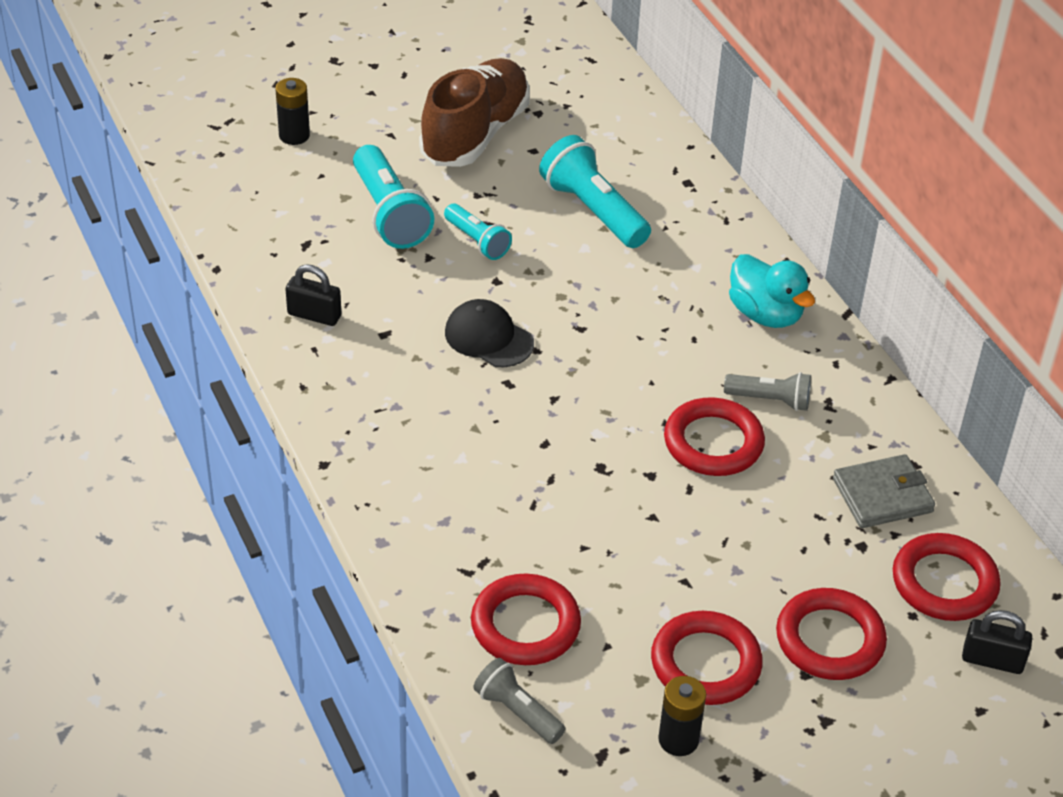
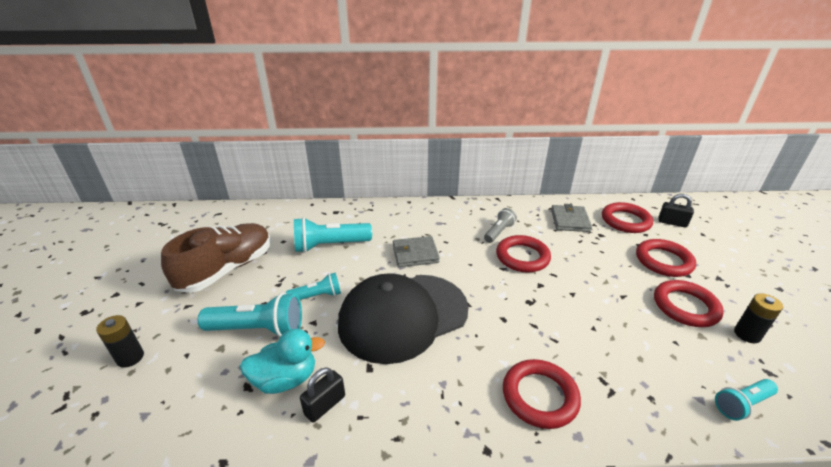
camera: 65 degrees left, 10 degrees down
(475, 134) = (227, 269): brown shoe -> brown shoe turned 75 degrees clockwise
(488, 338) = (403, 316): black cap -> black cap, size x2.17
(517, 712) = (742, 404): grey flashlight -> turquoise flashlight
(525, 625) = (661, 376): red ring -> red ring (539, 396)
(635, 311) = (415, 254): none -> grey wallet
(765, 314) = (441, 217): turquoise duck -> turquoise duck (285, 379)
(992, 660) = (672, 223): black padlock -> black padlock turned 75 degrees clockwise

